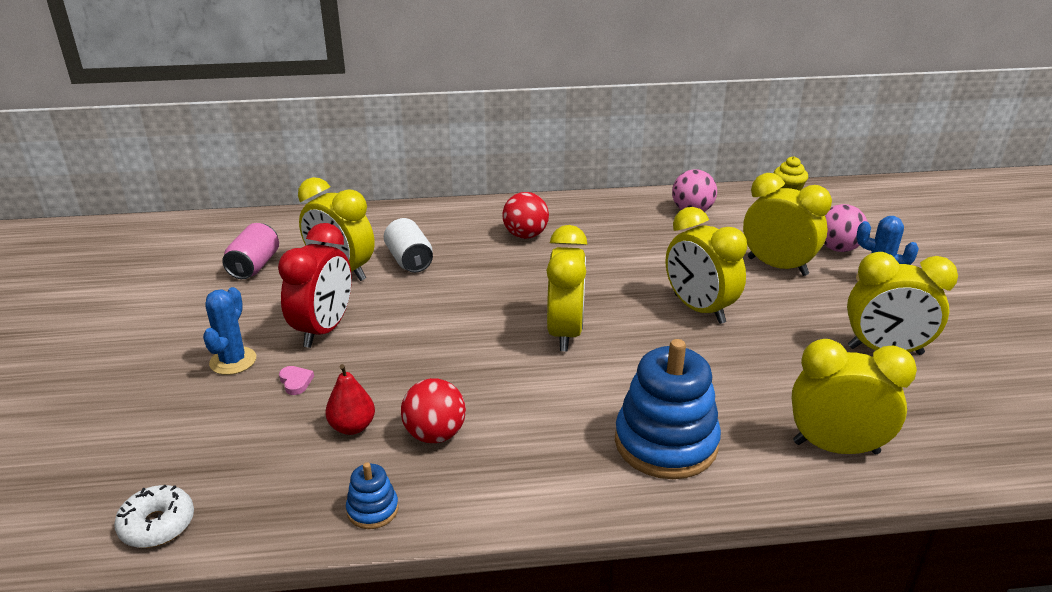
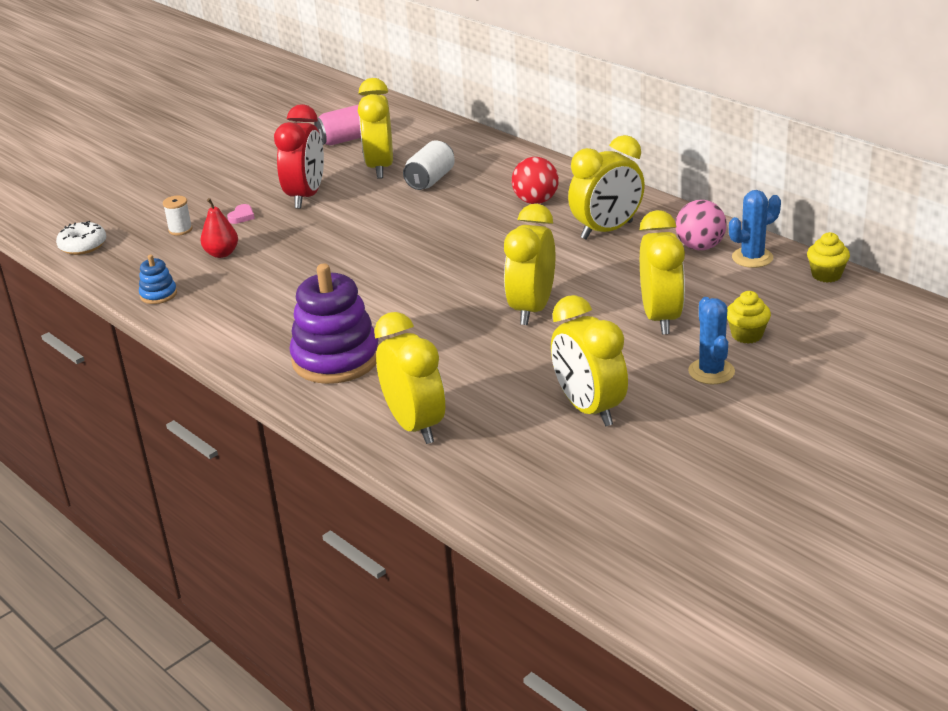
camera: 55 degrees right, 0 degrees up
(233, 361) = (237, 189): blue cactus -> blue cactus (752, 258)
(252, 433) = (180, 230): none -> white spool
(324, 329) = (306, 196): red clock -> red clock turned 60 degrees counterclockwise
(435, 434) = (246, 281): red ball -> none
(565, 333) = (419, 273): yellow clock -> yellow clock (607, 230)
(666, 443) = (336, 359): blue stacking toy -> purple stacking toy
(838, 248) = (747, 335): pink ball -> yellow cupcake

